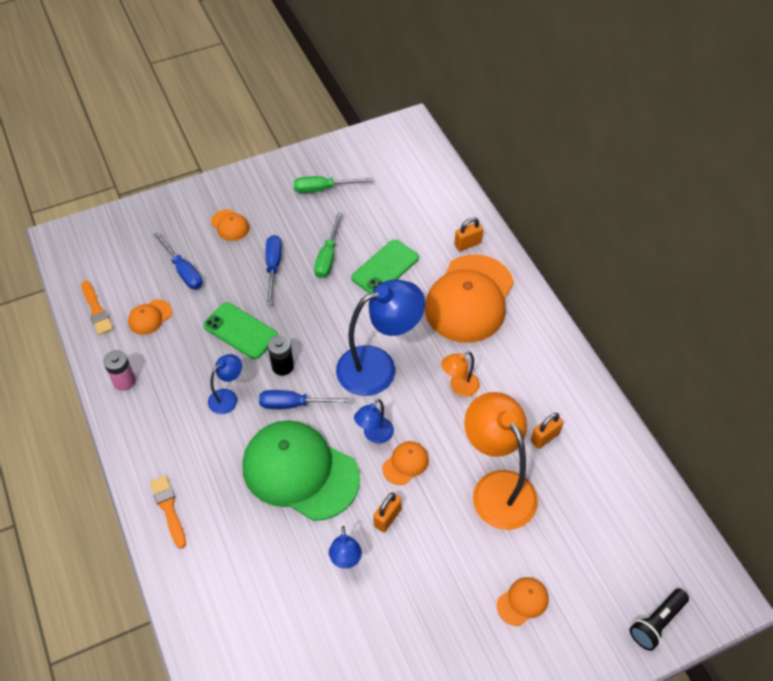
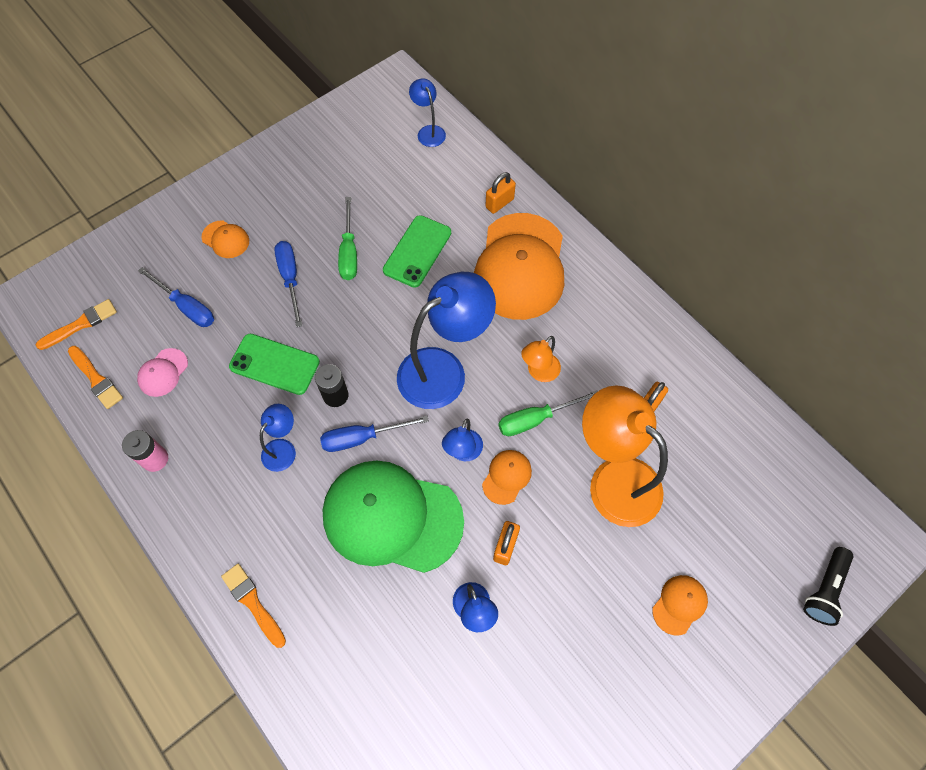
camera: 15 degrees left, 10 degrees up
(97, 266) = (81, 324): none -> orange brush
(150, 317) = (163, 372): orange cap -> pink cap
(323, 189) = (320, 172): green screwdriver -> green screwdriver (536, 419)
(424, 174) = (428, 131): none -> blue lamp

